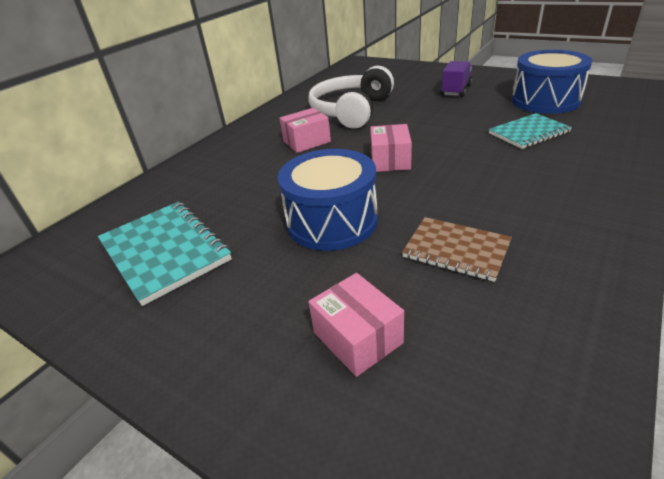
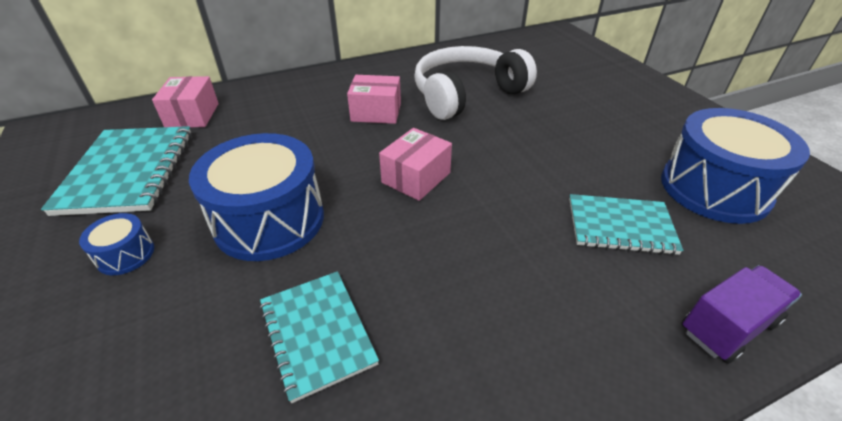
camera: 30 degrees right, 5 degrees up
(257, 289) = (125, 254): none -> blue drum
(357, 338) = (110, 367): pink box -> pink box (192, 115)
(456, 90) = (616, 119): purple truck -> purple truck (727, 326)
(456, 250) = (317, 334): brown notebook -> turquoise notebook

